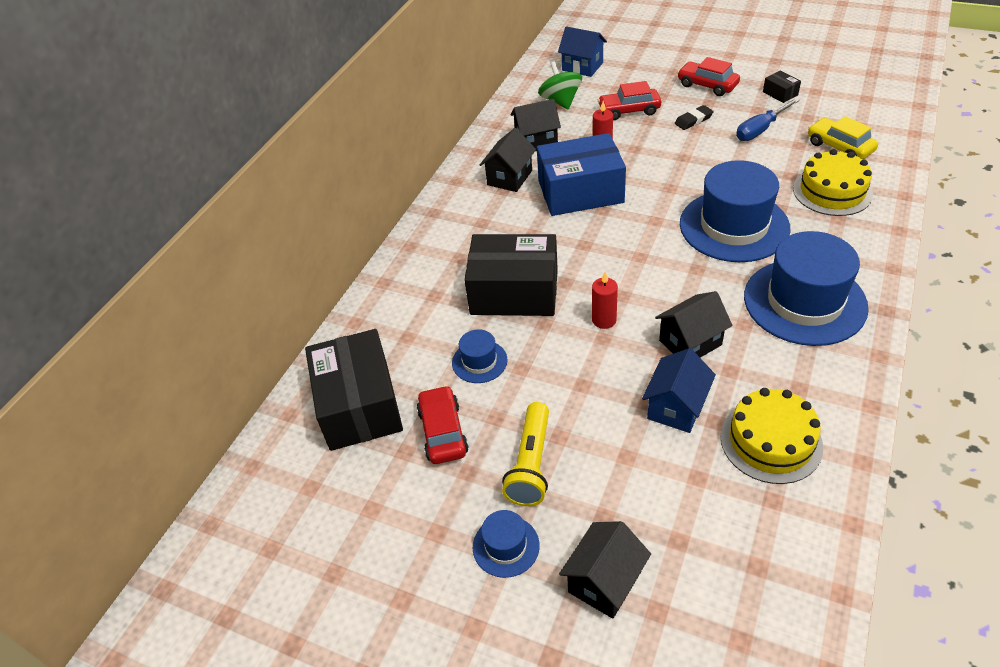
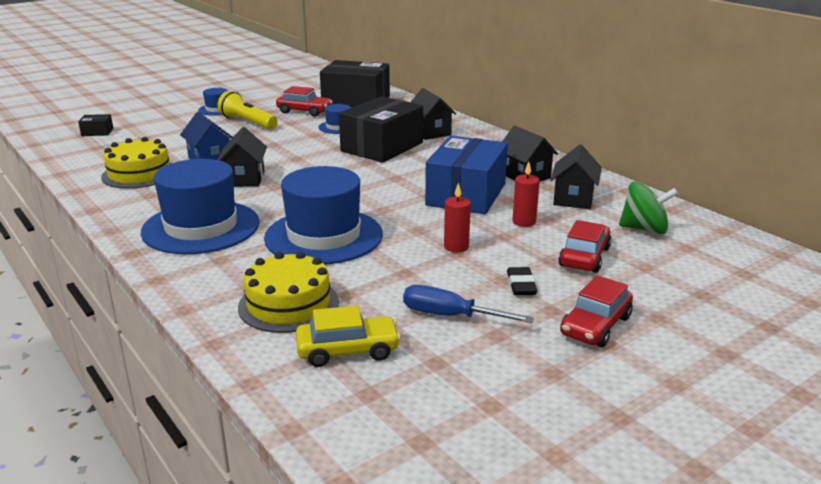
camera: 115 degrees right, 20 degrees down
(582, 67) = (724, 264): blue house -> none
(604, 320) = (310, 162): red candle -> red candle (456, 247)
(604, 582) = (161, 120): black house -> black house (430, 132)
(707, 85) = (595, 326): red car -> red car turned 150 degrees clockwise
(760, 130) = (450, 316): blue screwdriver -> blue screwdriver turned 60 degrees counterclockwise
(780, 93) = (516, 371): black box -> black box (97, 132)

